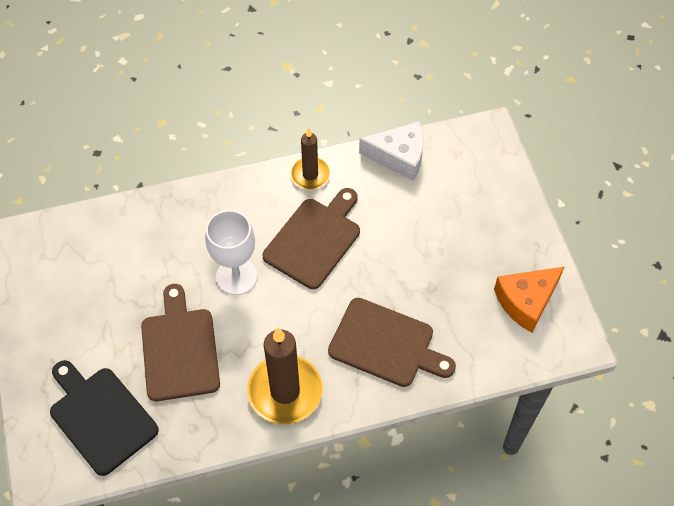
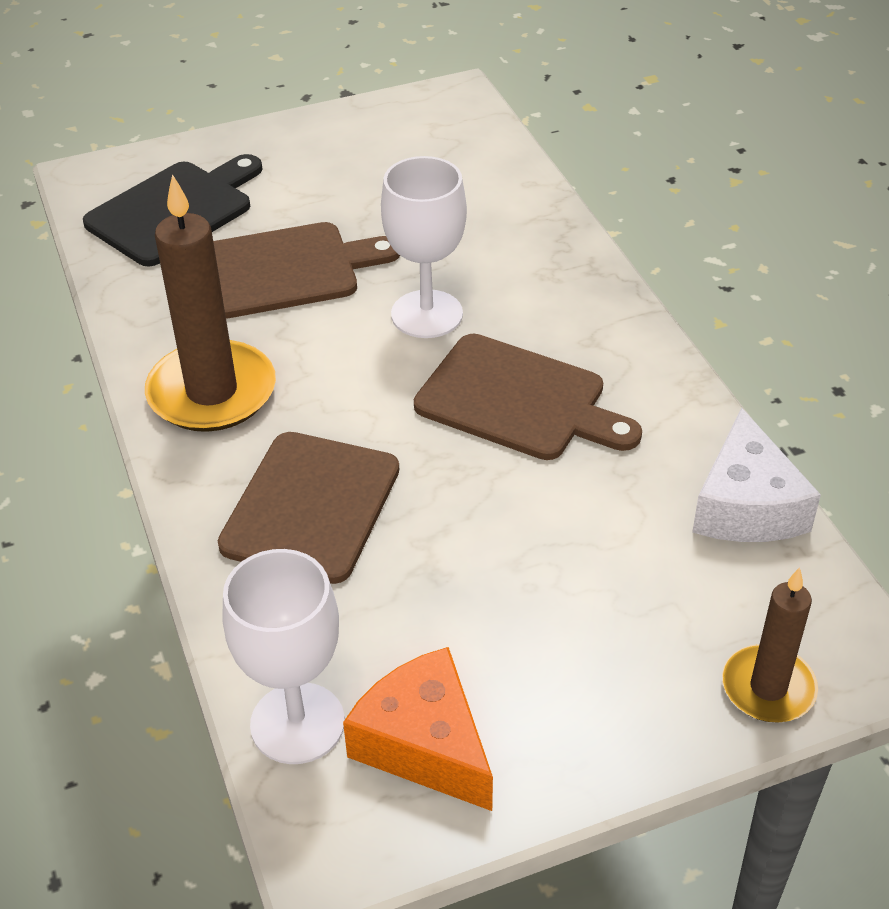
camera: 85 degrees right, 15 degrees down
(310, 174) = (661, 382): brown candle -> brown candle (768, 688)
(513, 352) = (297, 723): none -> white goblet

